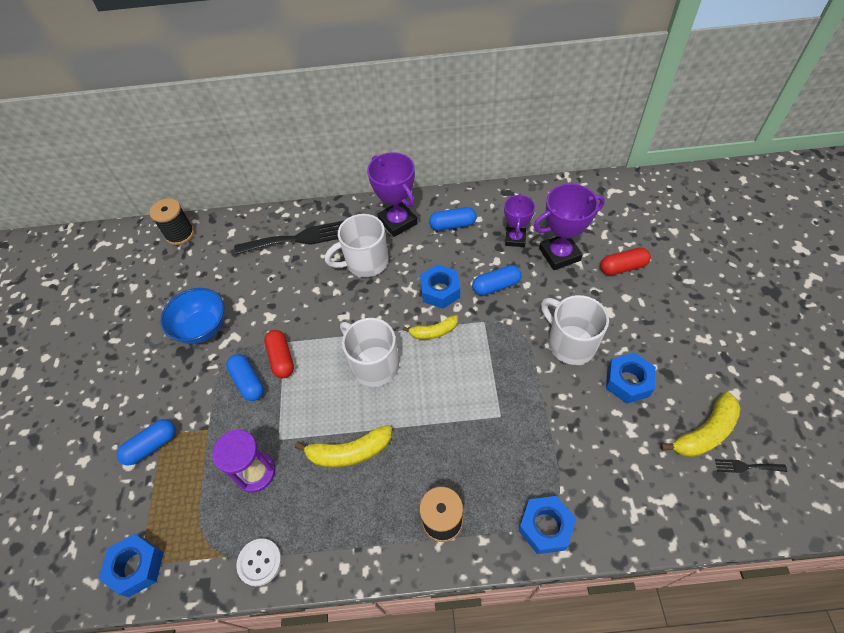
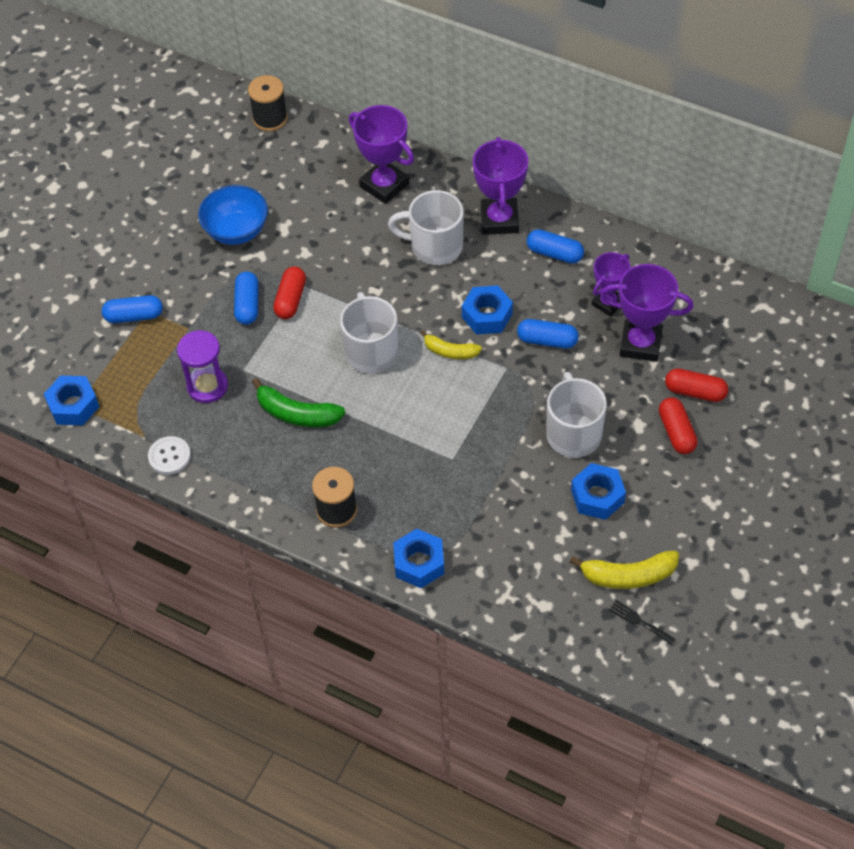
camera: 30 degrees right, 0 degrees up
(298, 238) = (384, 185): black fork -> purple trophy
(349, 452) = (297, 414): yellow banana -> green banana
(636, 302) = (676, 432): none -> red capsule

